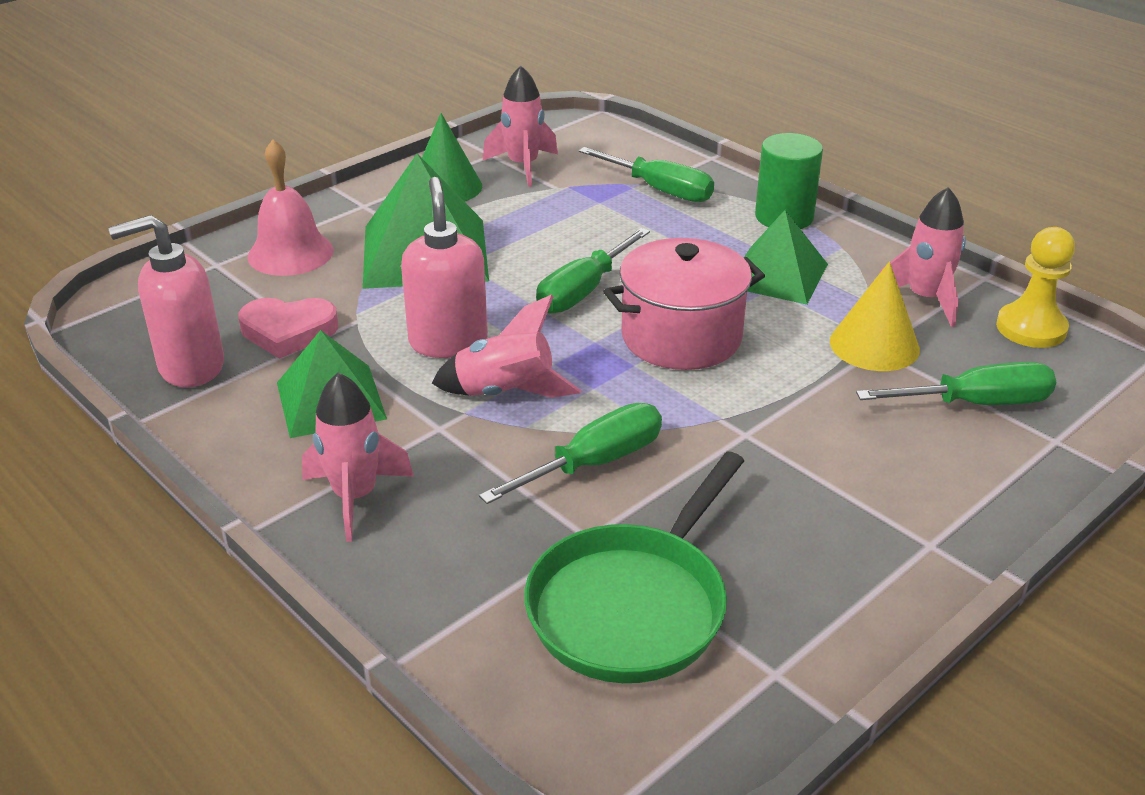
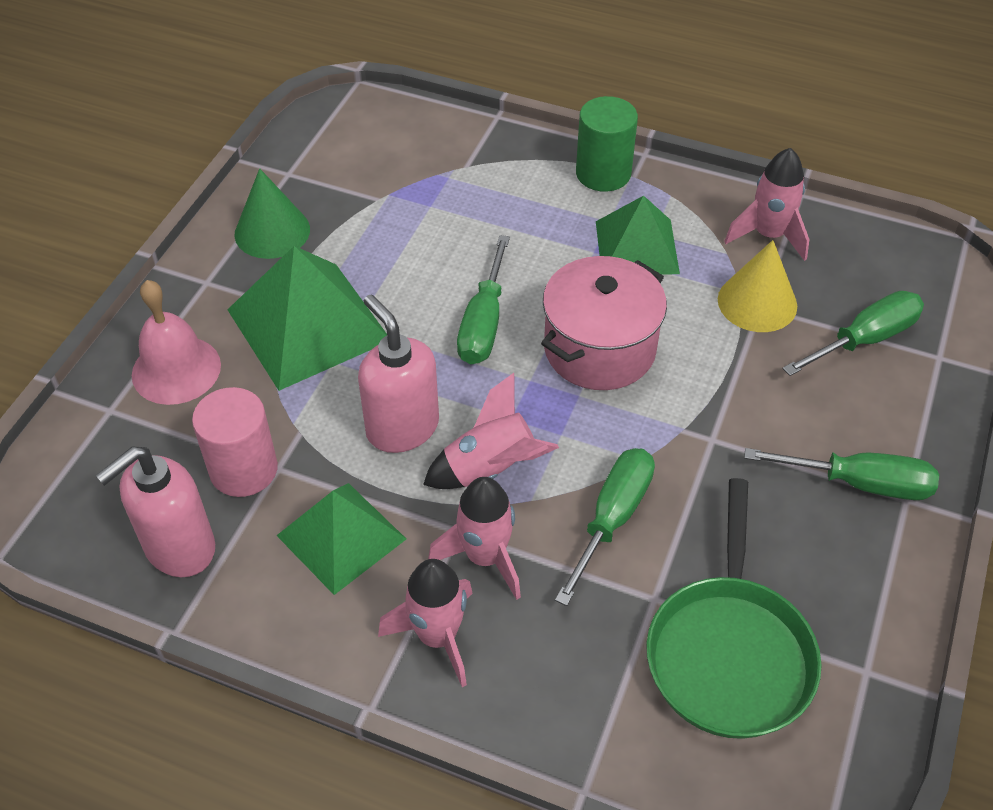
camera: 25 degrees left, 15 degrees up
(288, 331) = (243, 469): pink heart -> pink cylinder
(523, 166) = (330, 180): pink rocket -> pink rocket (485, 557)
(659, 190) = (475, 173): green screwdriver -> green screwdriver (859, 483)
(1031, 328) = (863, 241): yellow pawn -> none

